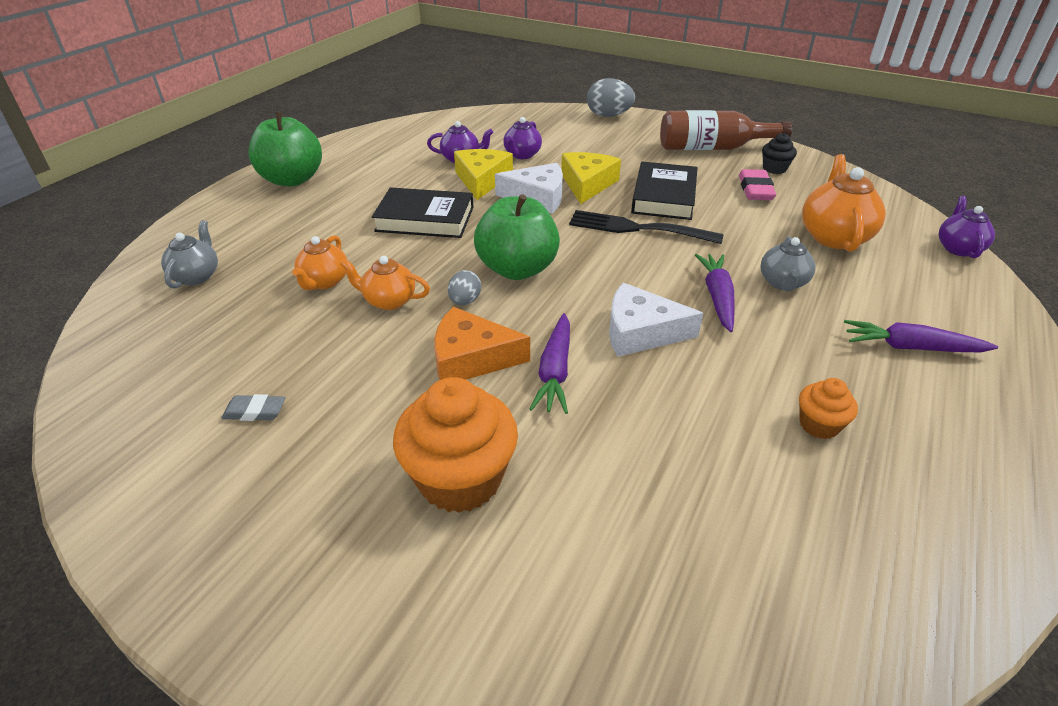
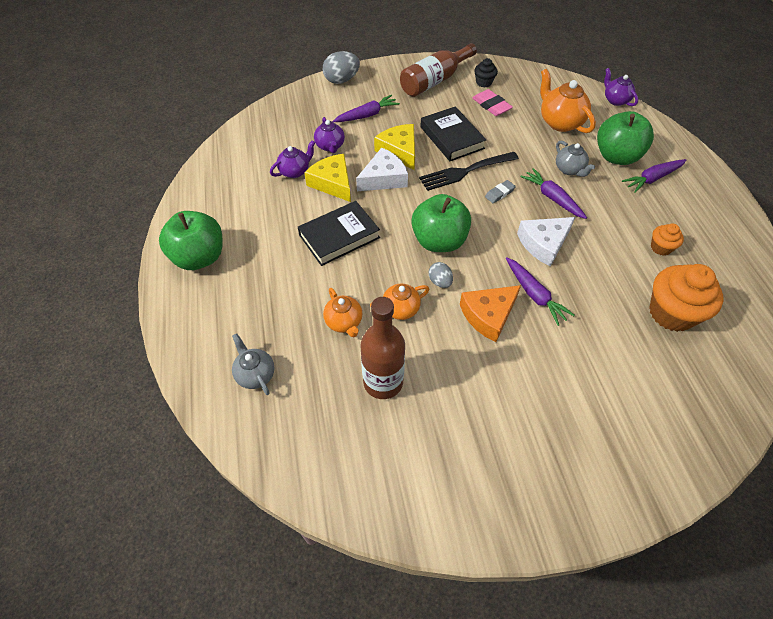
camera: 40 degrees left, 15 degrees up
(255, 411) = (428, 427): grey eraser -> grey eraser (499, 193)
(279, 347) = (383, 382): none -> brown bottle
(460, 479) = (566, 383): orange cupcake -> orange cupcake (671, 313)
(595, 147) = (367, 115): none -> purple carrot
(879, 300) = (616, 156): none -> green apple

